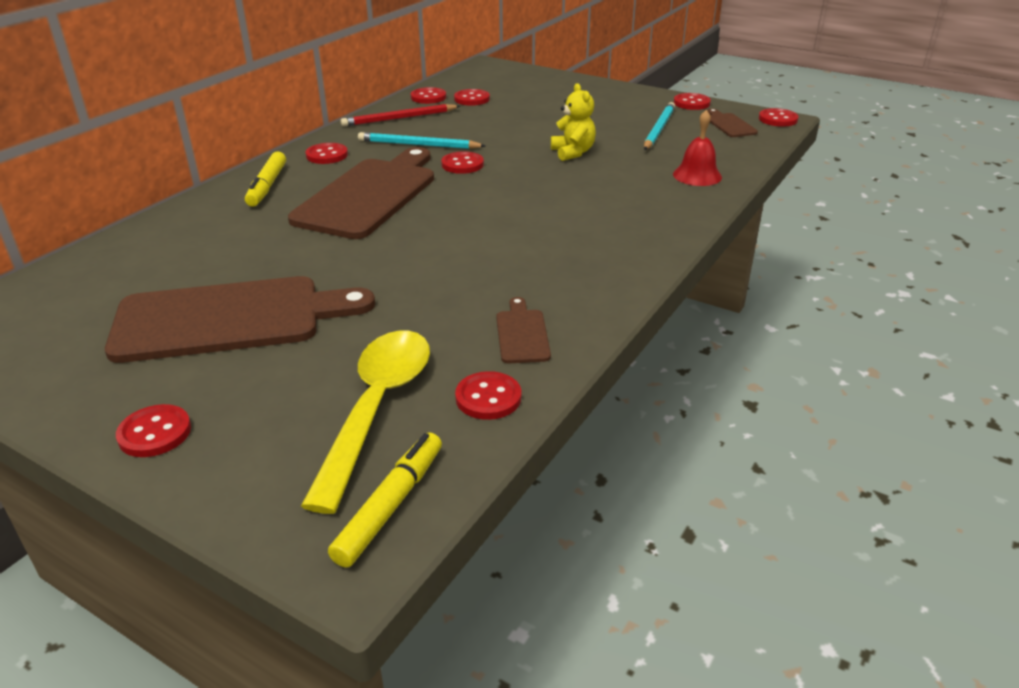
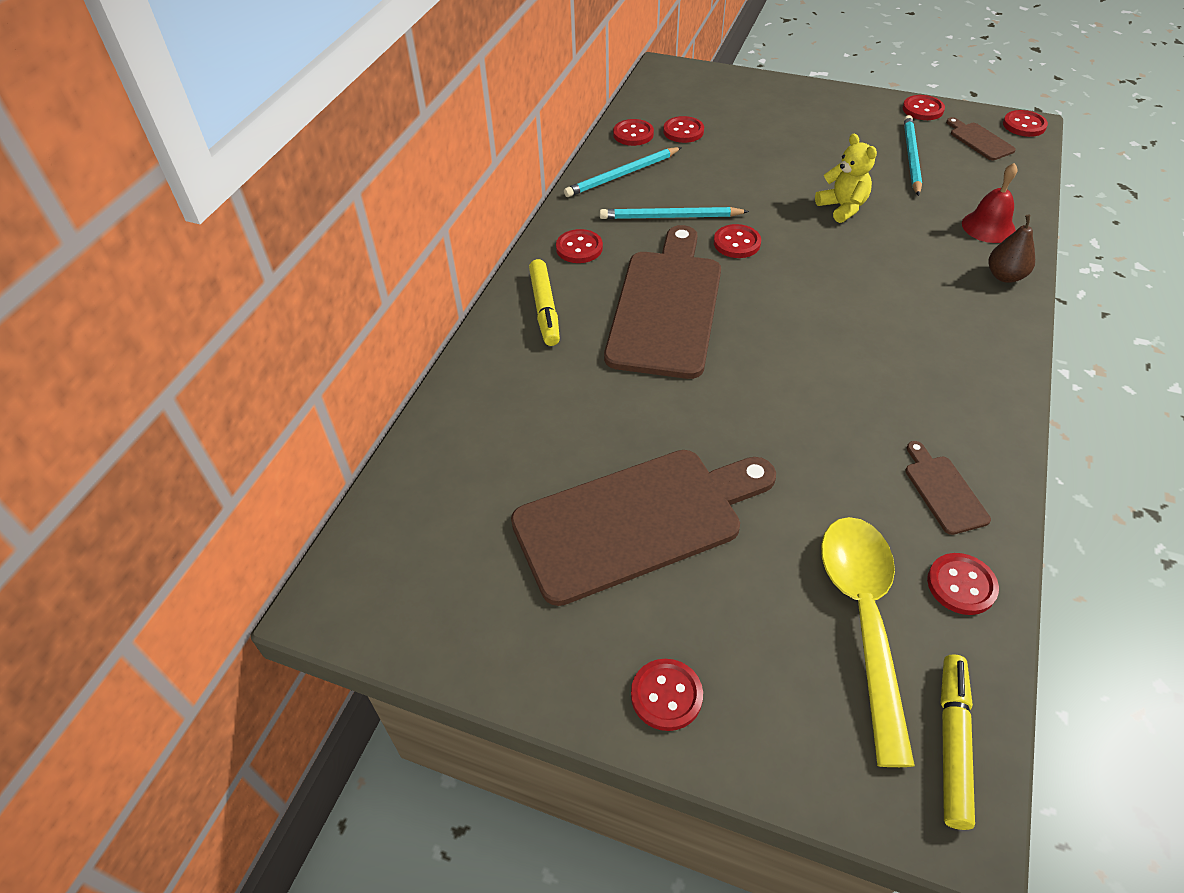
camera: 10 degrees left, 15 degrees up
(399, 118) = (622, 175): red pencil -> turquoise pencil
(689, 206) = (1005, 276): none -> brown pear

